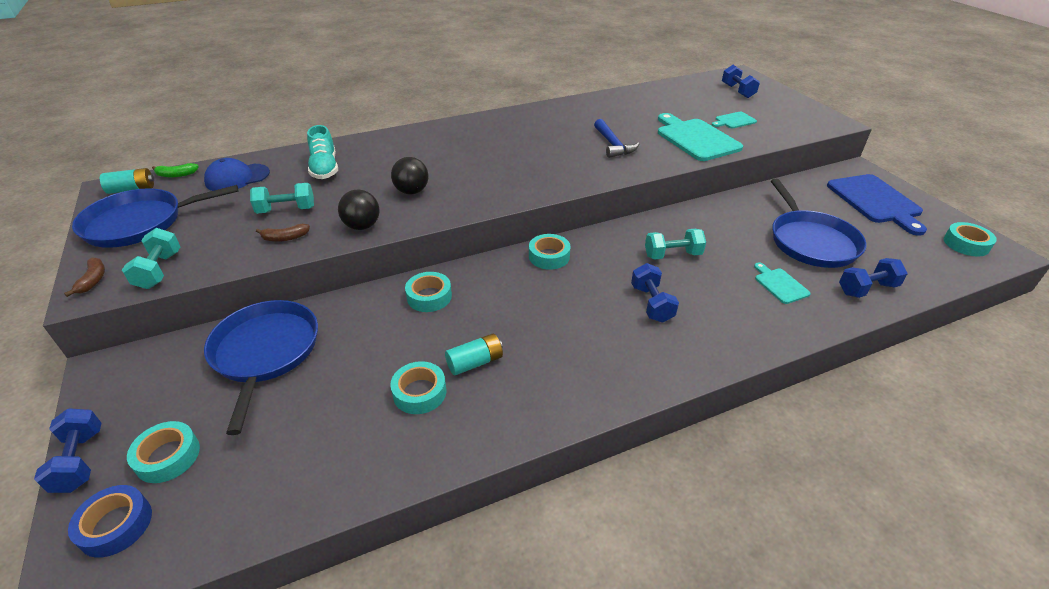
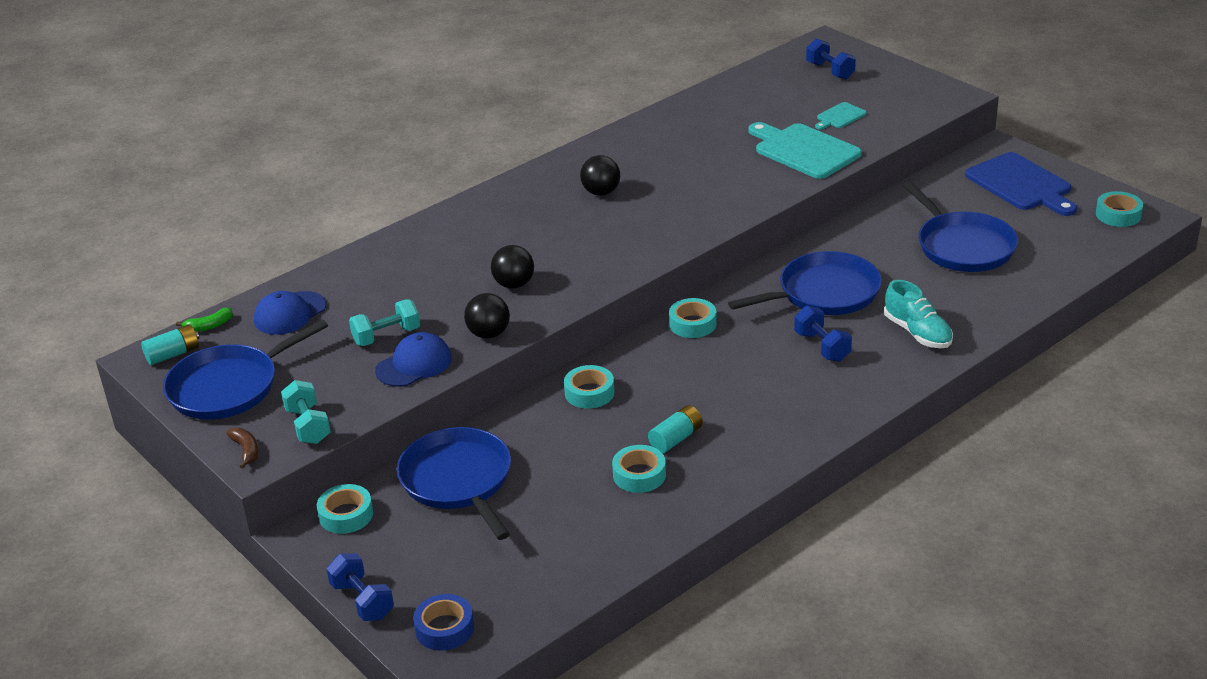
camera: 15 degrees left, 5 degrees down
(168, 456) = (442, 577): turquoise tape -> turquoise tape (346, 515)
(285, 238) = (414, 364): brown banana -> blue cap
(325, 168) = (386, 279): turquoise shoe -> turquoise shoe (917, 333)
(523, 139) = (601, 192): none -> black ball
(613, 145) = (711, 178): blue hammer -> none
(672, 255) = (823, 293): turquoise dumbbell -> blue pan
(780, 284) = (942, 299): turquoise cutting board -> none
(867, 289) = (1027, 284): blue dumbbell -> none

